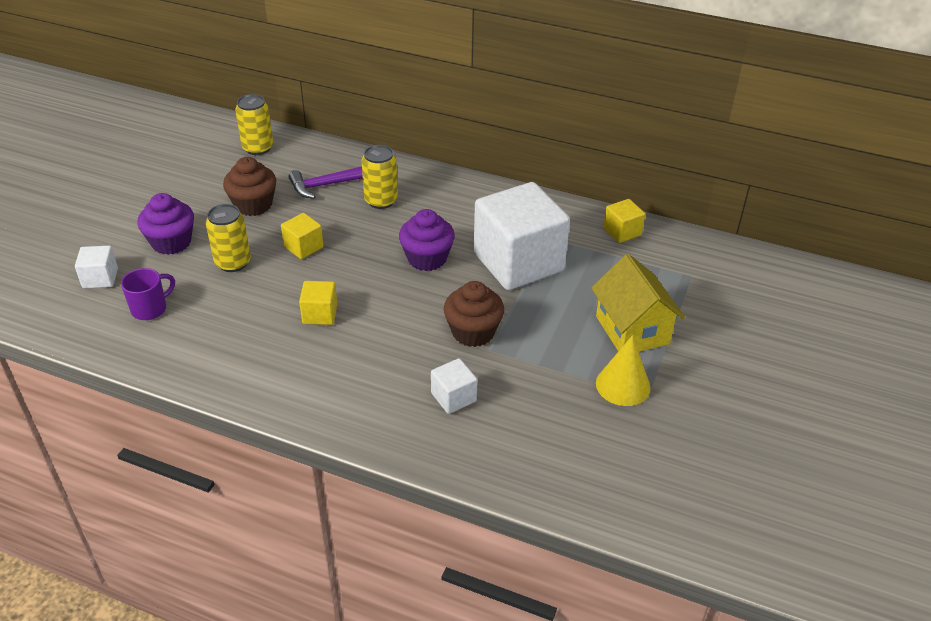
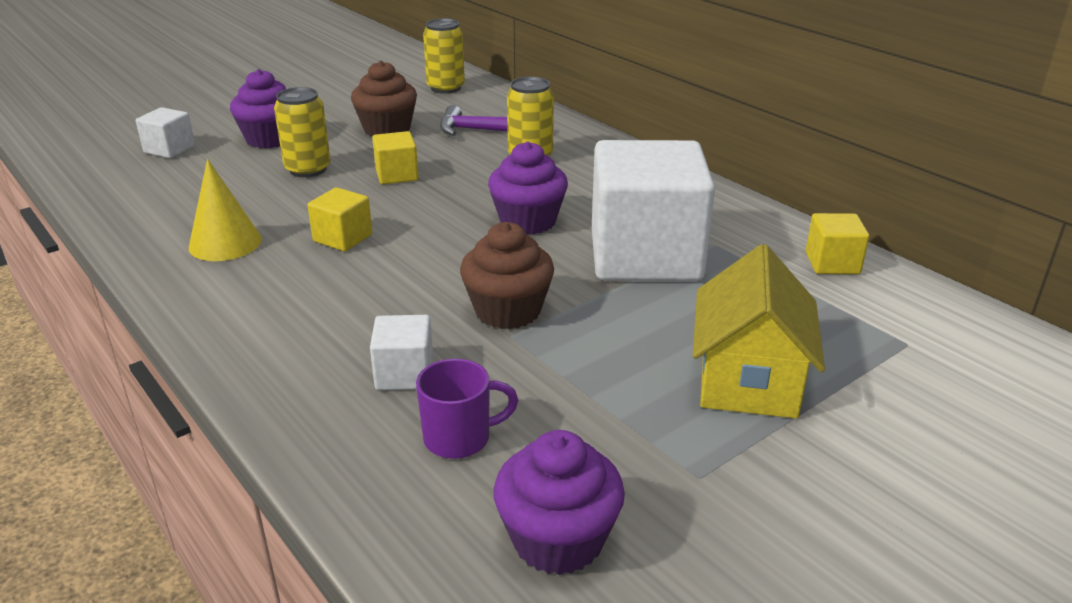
camera: 30 degrees right, 10 degrees down
(150, 309) = (181, 185): purple mug -> purple mug (459, 438)
(610, 457) = (558, 540): none -> purple cupcake
(623, 385) = (669, 447): yellow cone -> yellow cone (225, 243)

